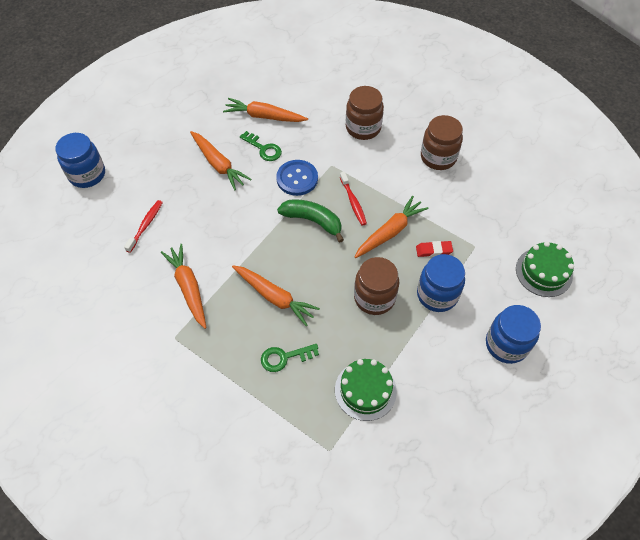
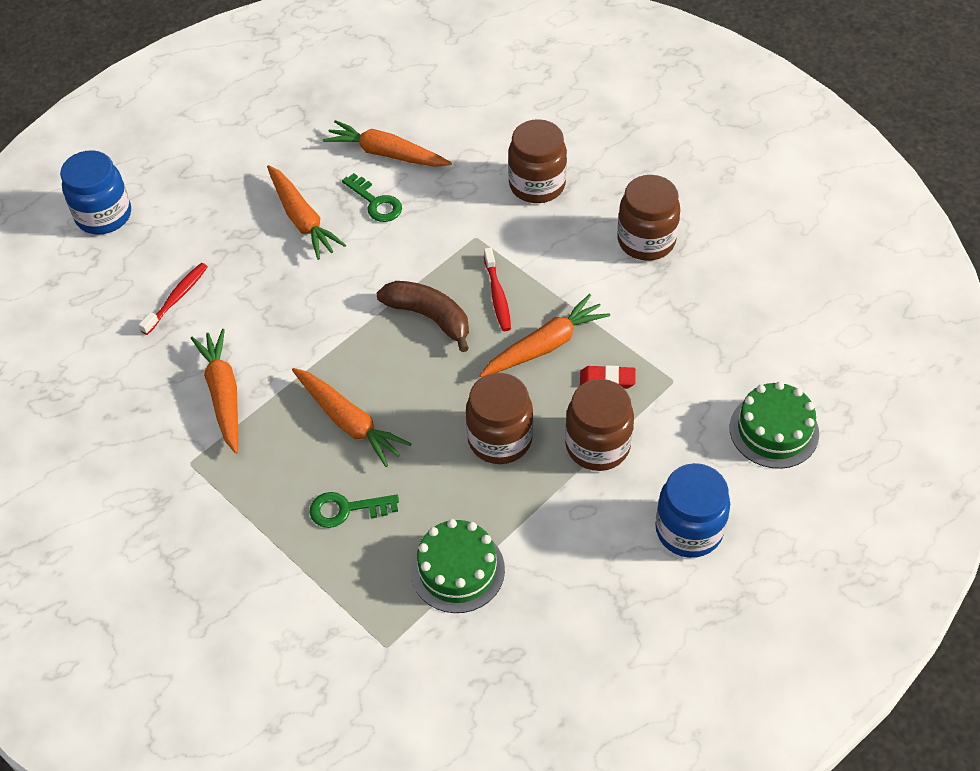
camera: 10 degrees right, 5 degrees down
(297, 178) = (418, 252): blue button -> none
(313, 221) = (429, 317): green banana -> brown banana
(437, 295) = (597, 445): blue jar -> brown jar

